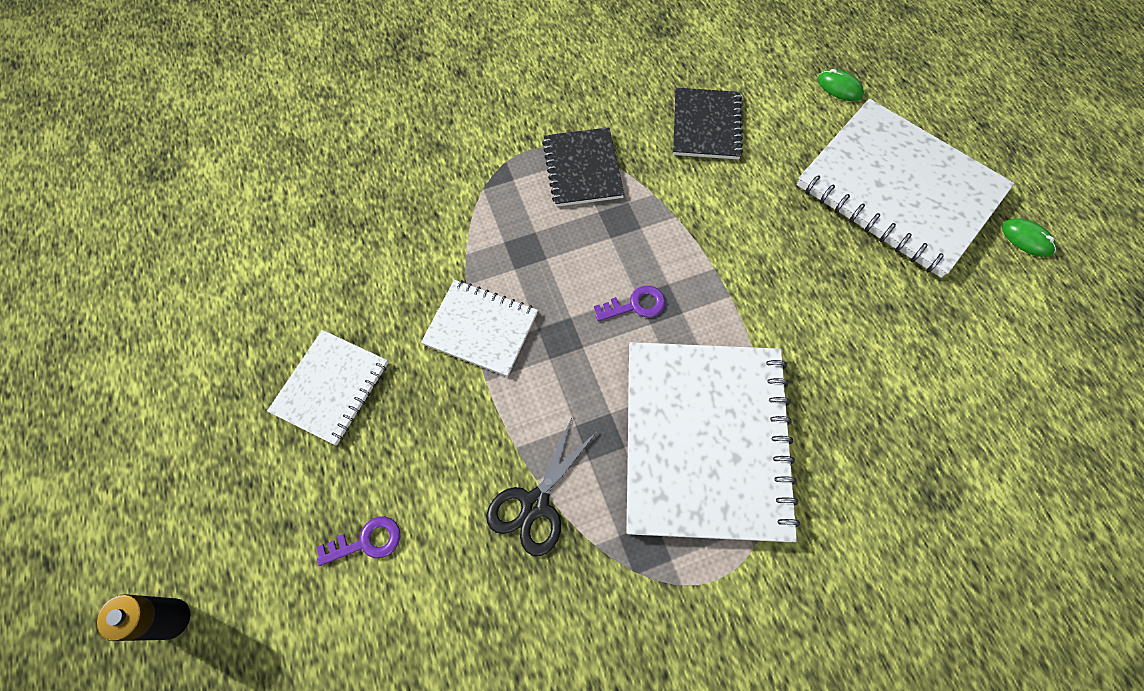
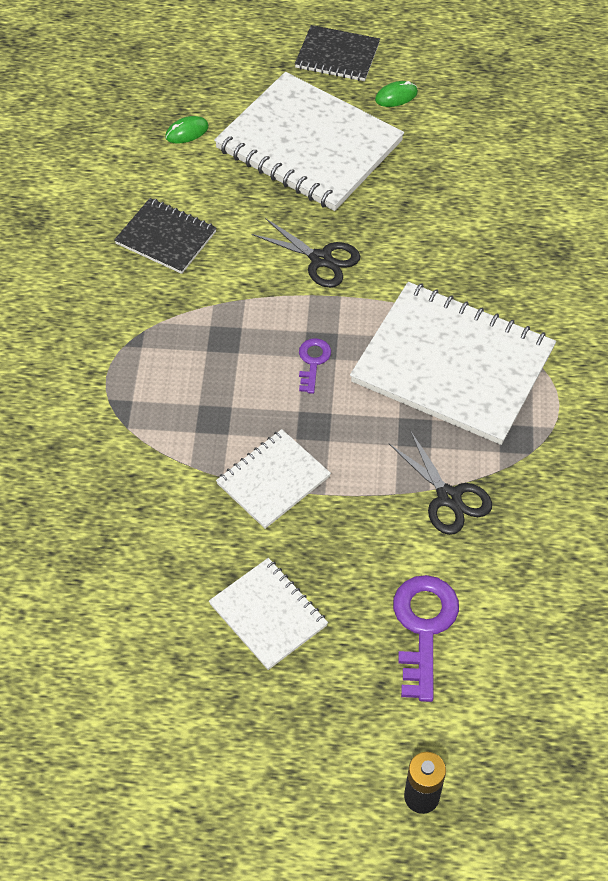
camera: 65 degrees left, 10 degrees down
(366, 541) = (423, 627): purple key -> purple key, size x1.81
(582, 169) = (154, 344): black notebook -> black notebook (337, 56)
(764, 260) = (321, 259): none -> black scissors
(899, 189) = (309, 145): white notebook -> white notebook turned 60 degrees clockwise

